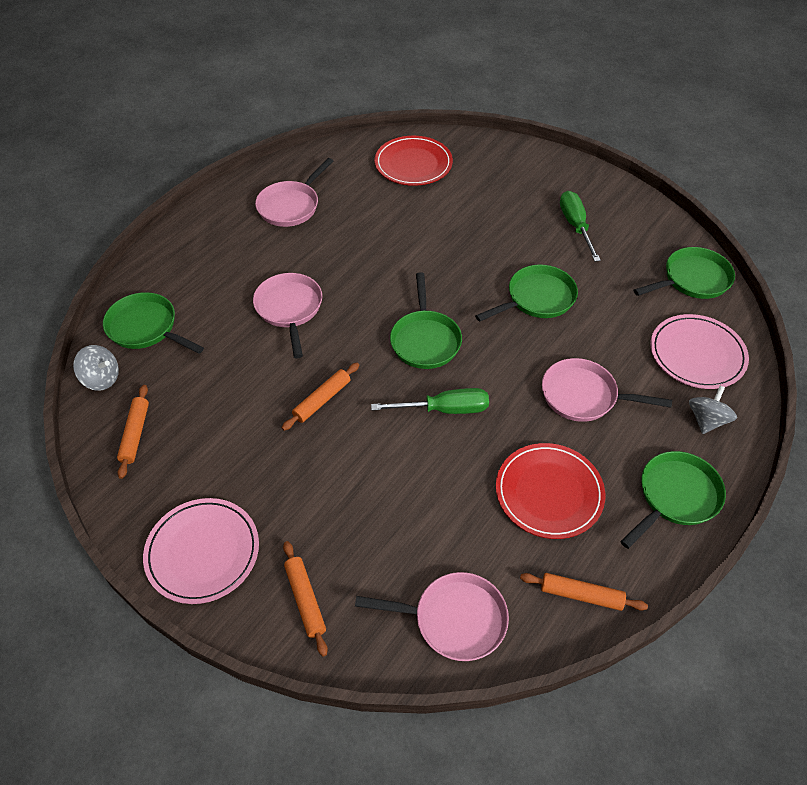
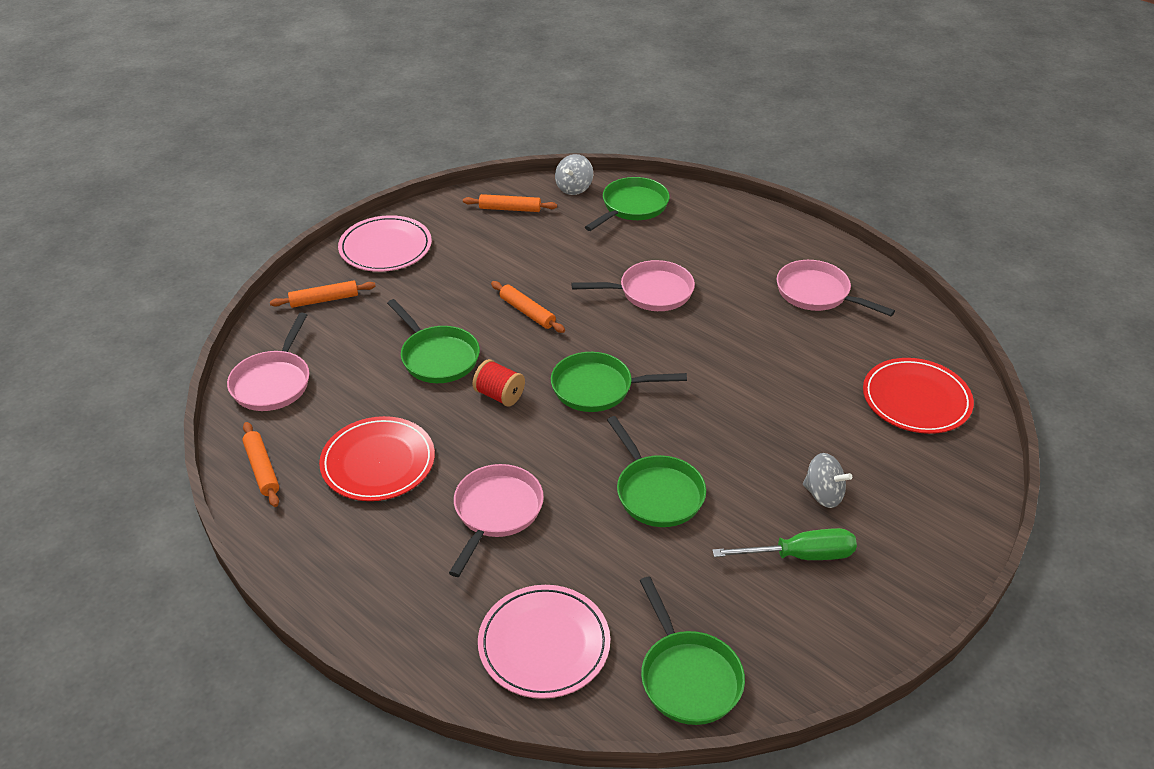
camera: 95 degrees right, 10 degrees down
(444, 409) = (499, 395): green screwdriver -> red spool
(581, 595) = (262, 469): orange rolling pin -> orange rolling pin turned 45 degrees counterclockwise
(675, 496) = (342, 568): green pan -> green pan (437, 357)
(706, 420) = (436, 626): grey spinning top -> grey spinning top (823, 494)

